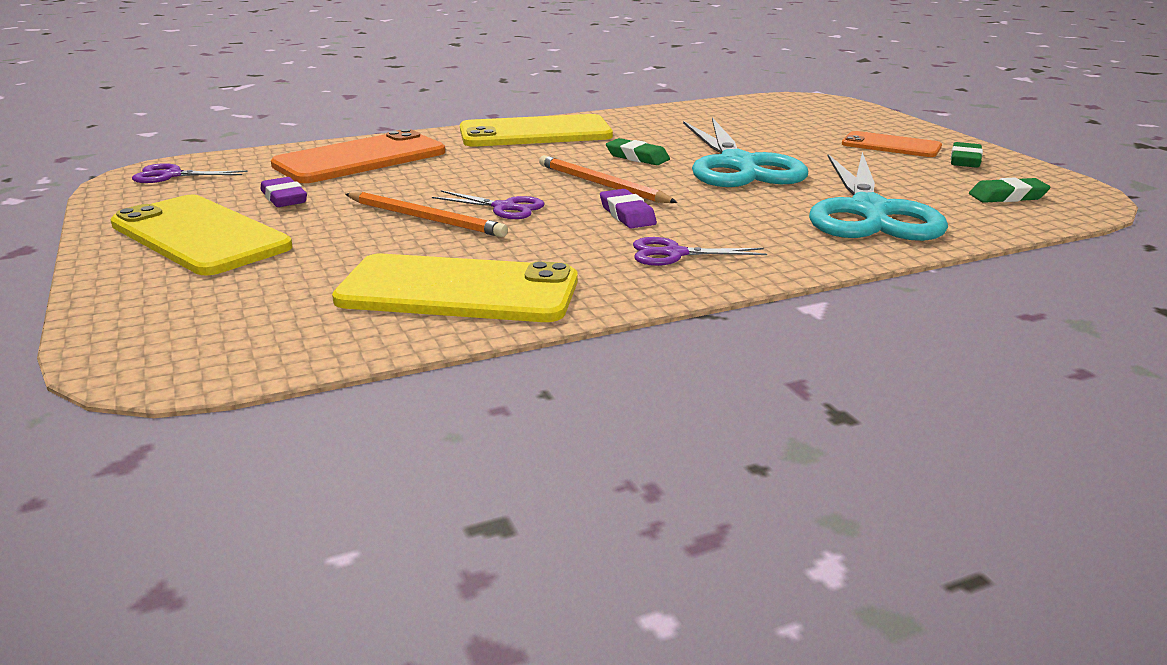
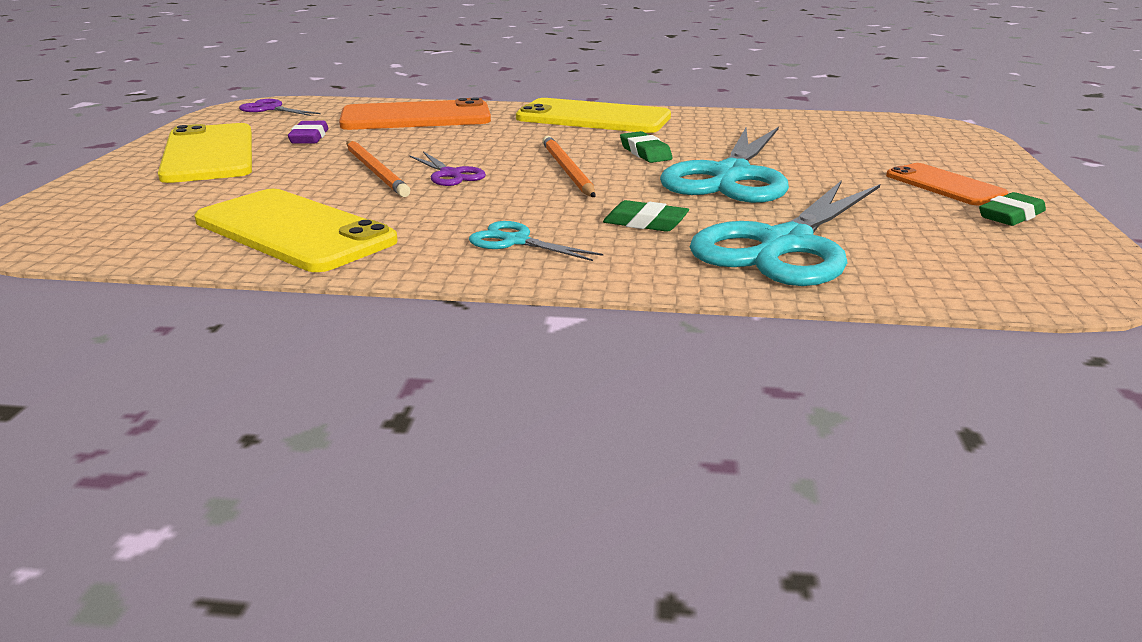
camera: 30 degrees right, 0 degrees up
(627, 214) = (540, 200): purple eraser -> none
(674, 254) = (516, 241): purple scissors -> turquoise scissors
(1007, 196) = (990, 263): green eraser -> green eraser (645, 223)

